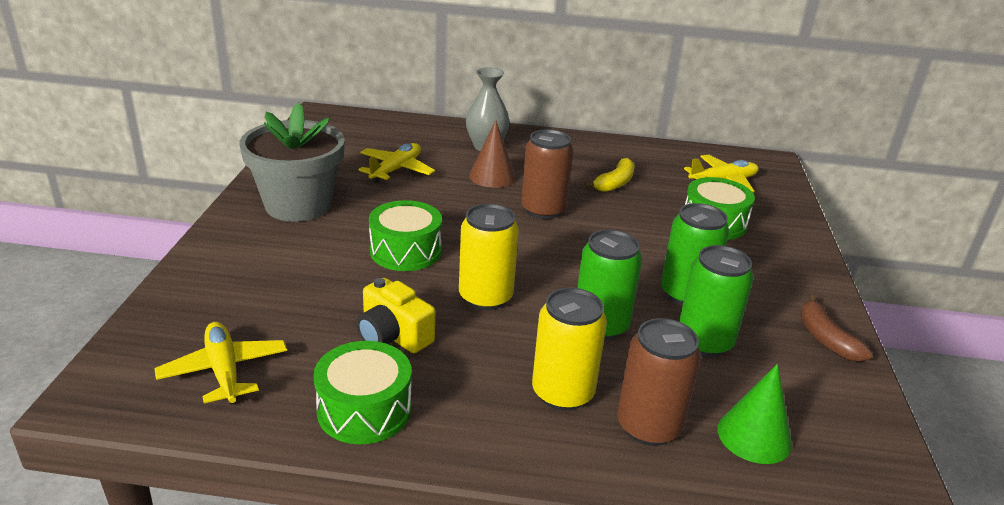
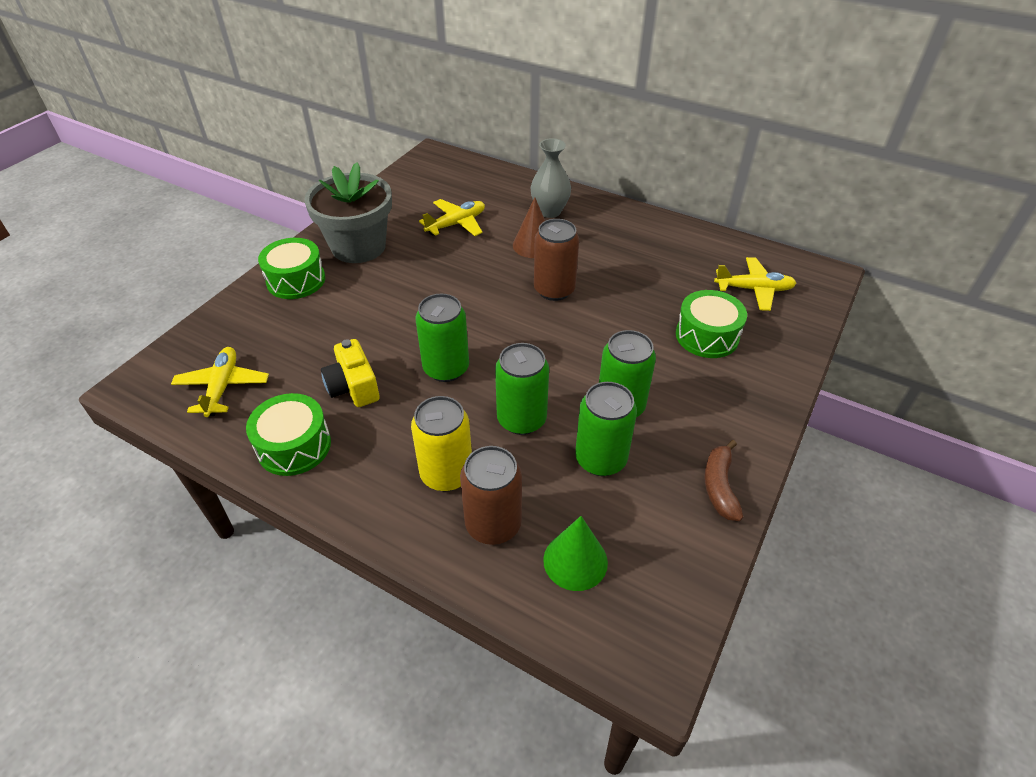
camera: 25 degrees right, 15 degrees up
(405, 251) = (412, 309): green drum -> green drum (296, 280)
(485, 297) = (446, 368): yellow can -> green can
(615, 183) = (641, 273): yellow banana -> none

